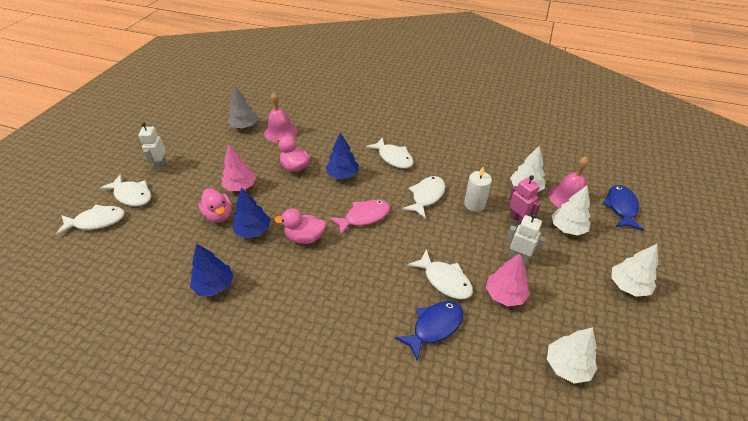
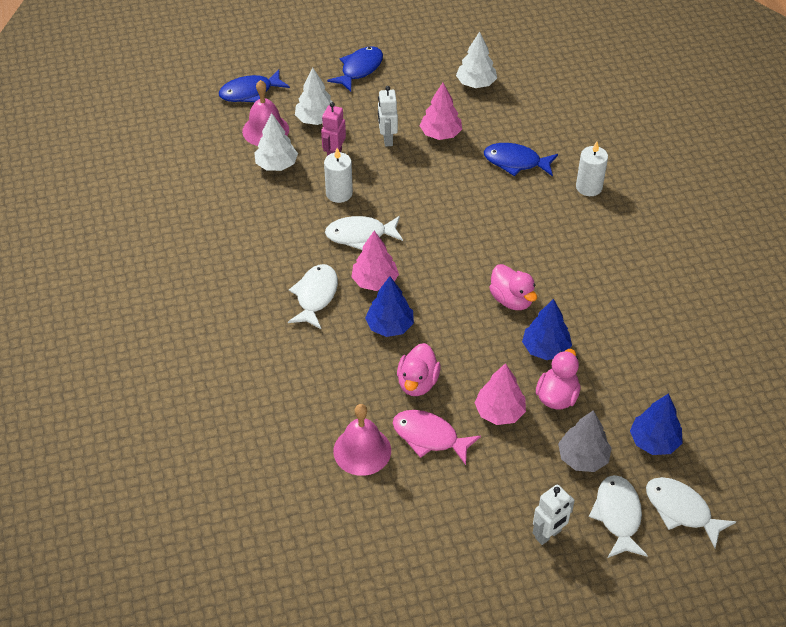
camera: 125 degrees left, 5 degrees up
(214, 285) = (631, 329): blue tree -> blue tree (654, 441)
(244, 126) = (386, 506): grey tree -> grey tree (582, 458)
(363, 363) = (589, 187): none -> white candle
(364, 217) = (439, 269): pink fish -> pink fish (429, 437)
(382, 185) = (375, 281): none -> pink tree
(444, 280) = (462, 175): white fish -> none
(628, 286) = (359, 69): white tree -> blue fish

